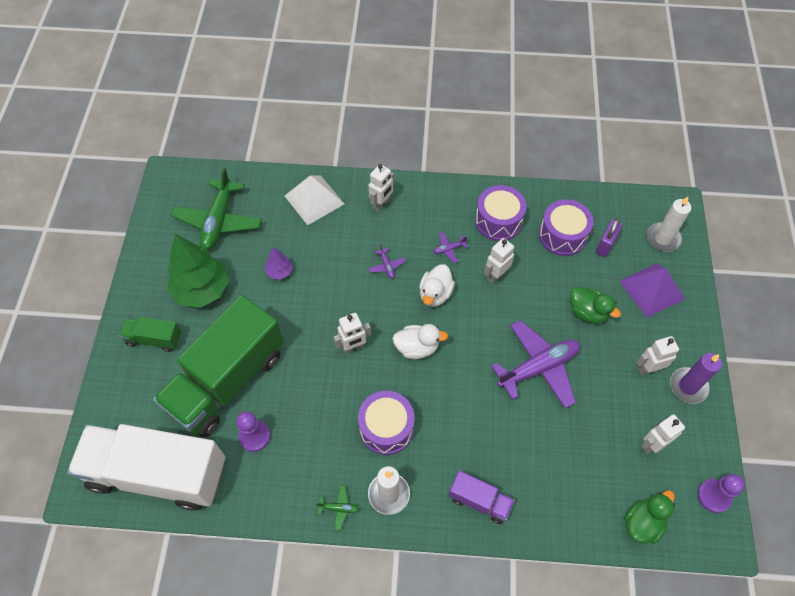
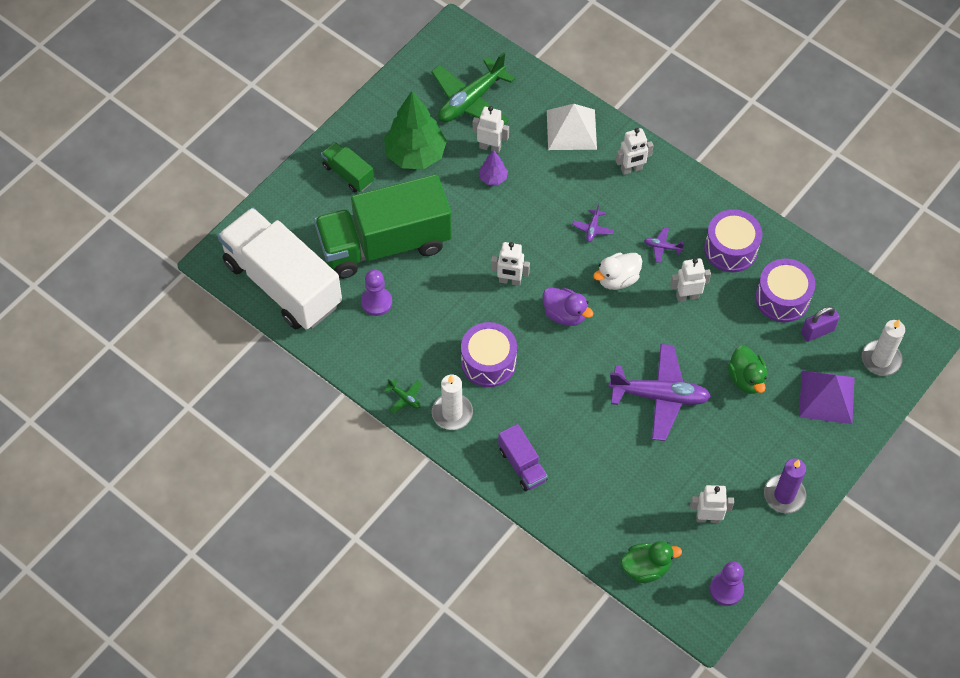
camera: 35 degrees right, 0 degrees up
(417, 347) = (565, 314): white duck -> purple duck
(648, 368) = (760, 458): white robot -> white robot (490, 147)

